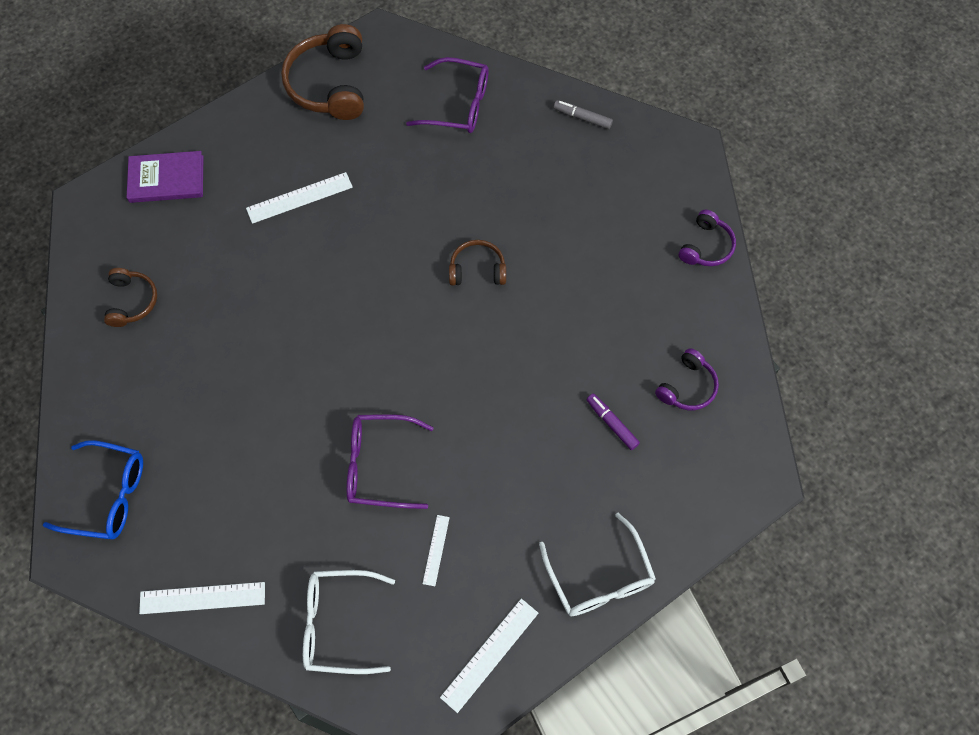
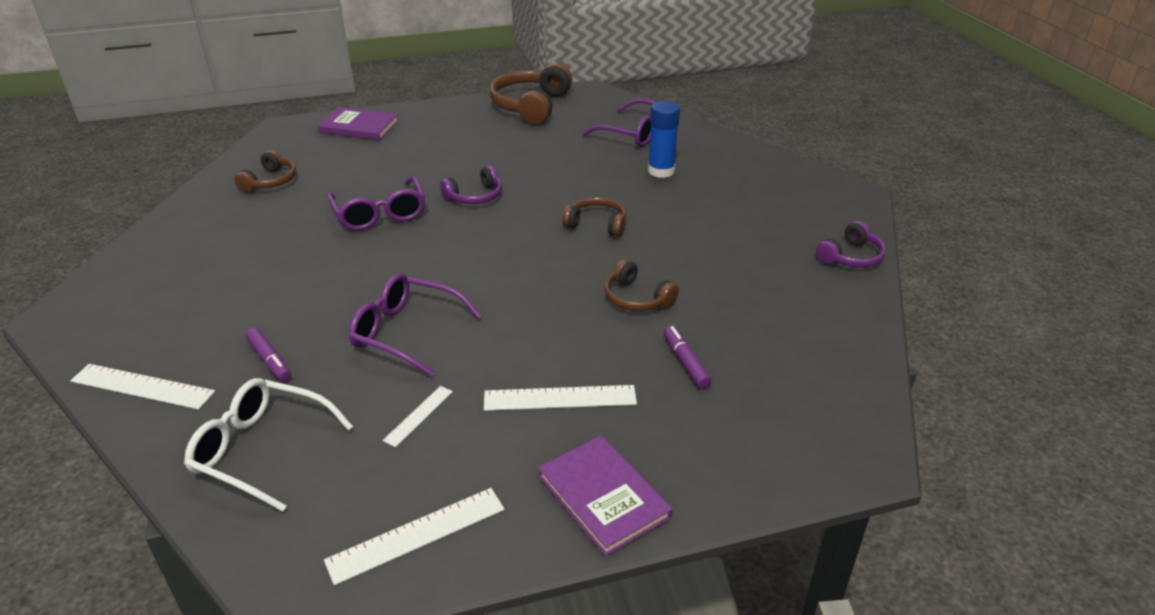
camera: 20 degrees right, 30 degrees down
(108, 495) = (131, 289): blue glasses -> none
(270, 318) = (379, 214): none -> purple glasses
(286, 534) = (270, 360): none -> purple marker
(299, 198) = (460, 155): white ruler -> white ruler (560, 398)
(505, 165) = (661, 171): none -> blue glue stick
(548, 360) = (636, 298): none -> brown headphones
(582, 118) = (750, 158): grey marker -> none
(599, 577) = (603, 497): white glasses -> purple book
(687, 386) = (791, 354): purple headphones -> purple headphones (475, 196)

